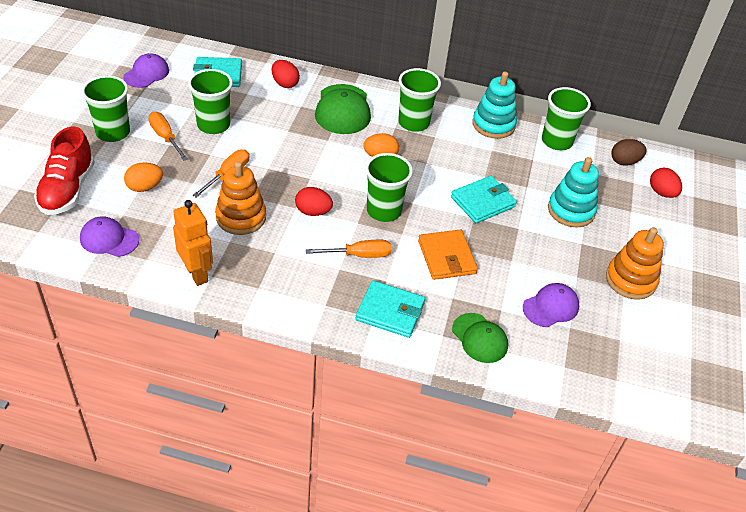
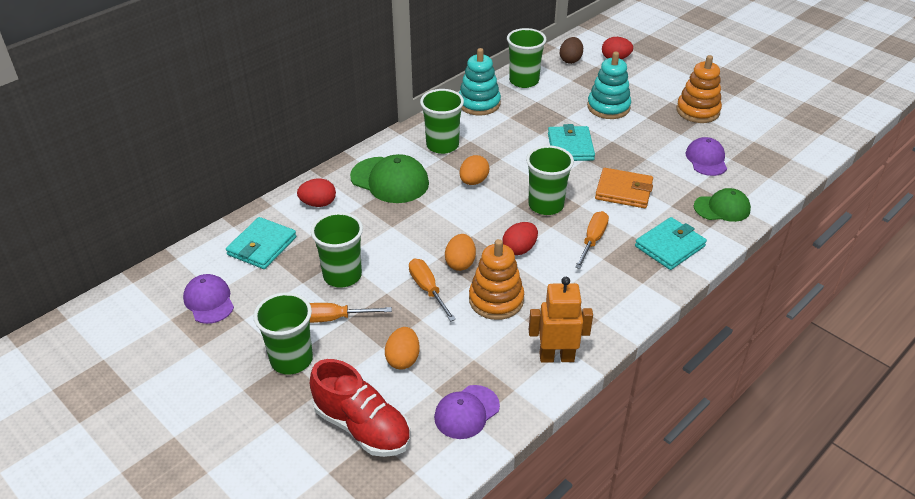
camera: 55 degrees left, 5 degrees down
(271, 182) = (460, 263): none -> orange egg

